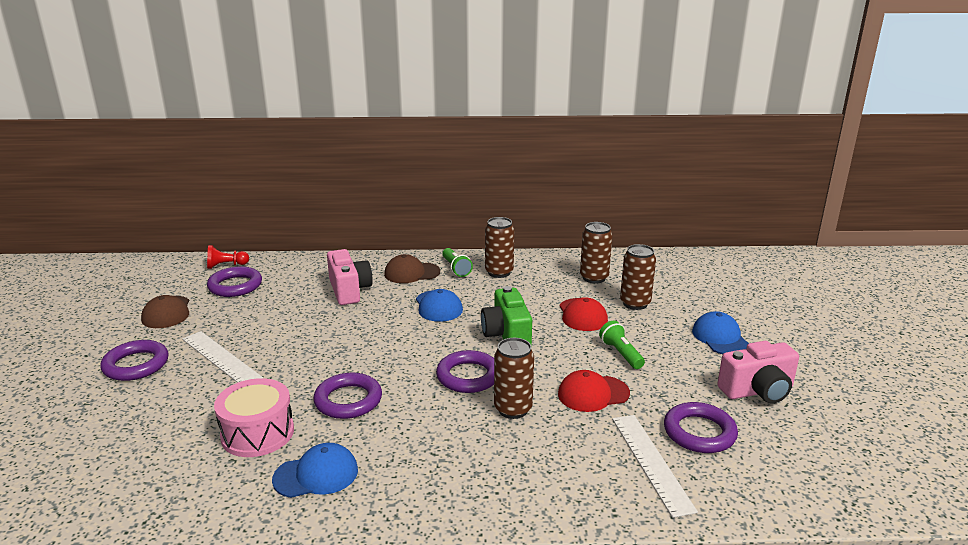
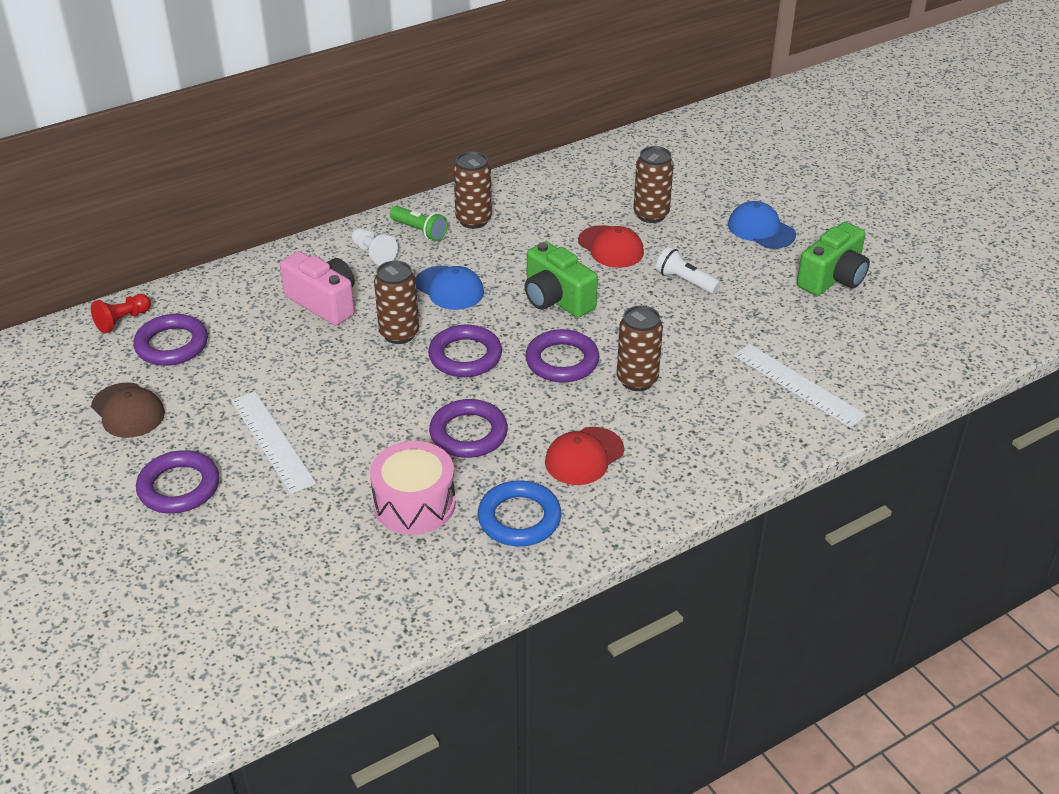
camera: 30 degrees left, 15 degrees up
(221, 358) = (272, 441): white ruler -> white ruler turned 45 degrees clockwise
(316, 475) = (519, 518): blue cap -> blue ring
(411, 273) = (373, 254): brown cap -> white pawn
(593, 394) = (695, 335): red cap -> red cap (584, 456)
(594, 278) = (583, 194): brown can -> brown can (399, 334)
(621, 354) = (685, 281): green flashlight -> white flashlight
(699, 432) = (815, 340): purple ring -> purple ring (465, 356)
(758, 391) = (833, 278): pink camera -> green camera

